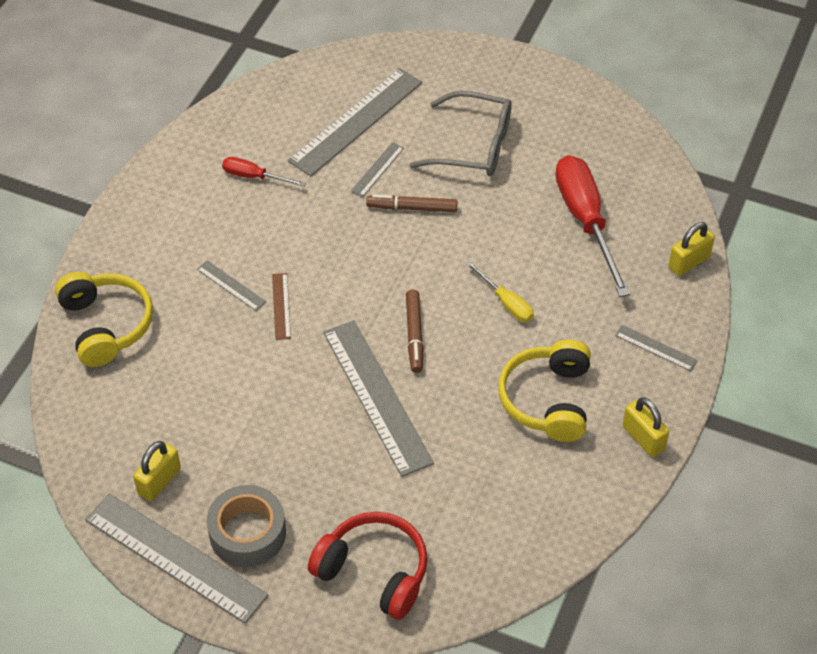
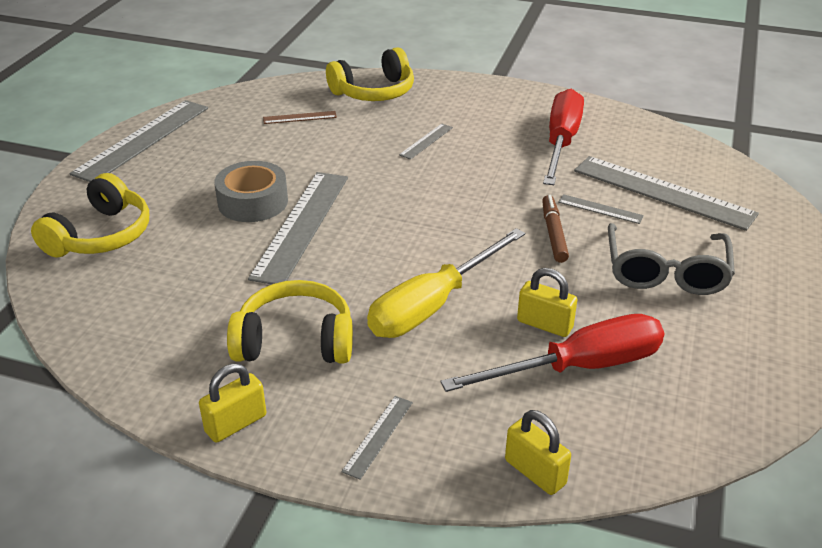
camera: 85 degrees right, 15 degrees down
(159, 481) = (217, 127): yellow padlock -> yellow padlock (544, 324)
(247, 533) = (158, 169): grey tape -> grey tape (253, 202)
(254, 177) = (561, 142): red screwdriver -> red screwdriver, size x2.00
(281, 306) = (406, 167): brown ruler -> brown ruler (299, 117)
(374, 571) = (101, 235): red headphones -> yellow headphones
(376, 396) = (301, 225): grey ruler -> grey ruler turned 45 degrees counterclockwise
(414, 335) = (380, 244): brown marker -> none
(506, 303) = (433, 305): yellow screwdriver -> yellow screwdriver, size x2.00

